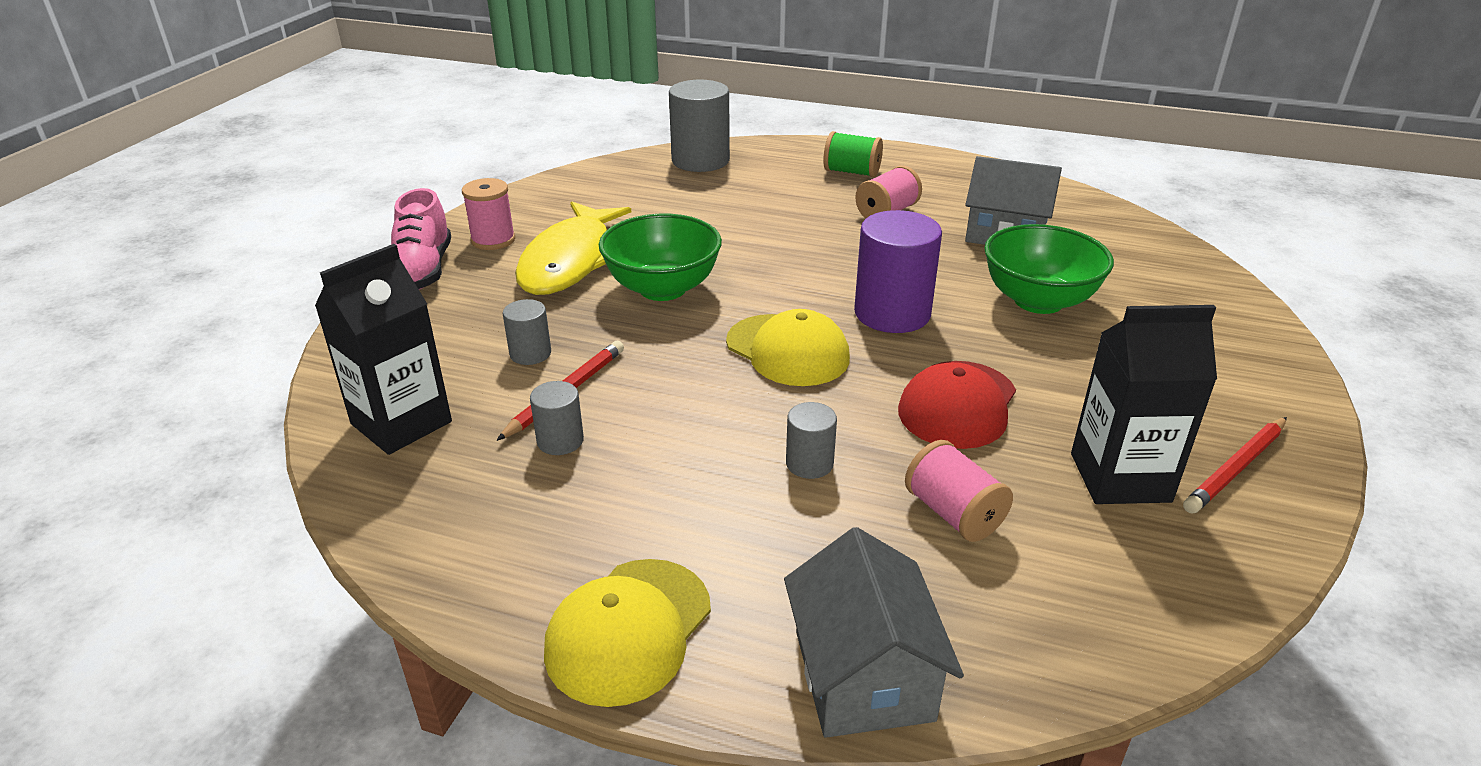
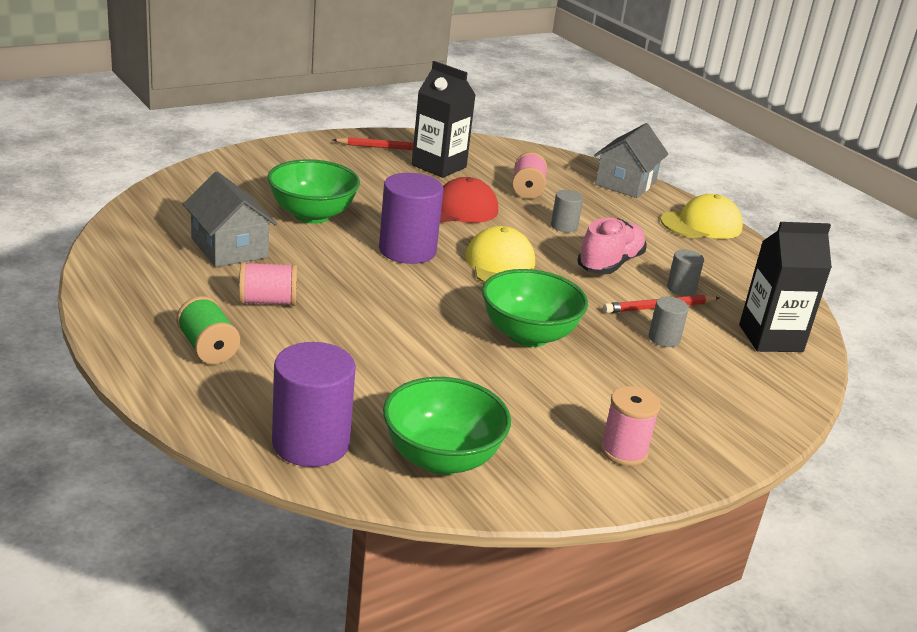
camera: 145 degrees left, 5 degrees down
(421, 272) = (710, 448): pink shoe -> pink shoe (610, 264)
(570, 261) = (574, 393): yellow fish -> none
(615, 185) = (441, 458): none -> green bowl
(700, 161) = (311, 443): grey cylinder -> purple cylinder

